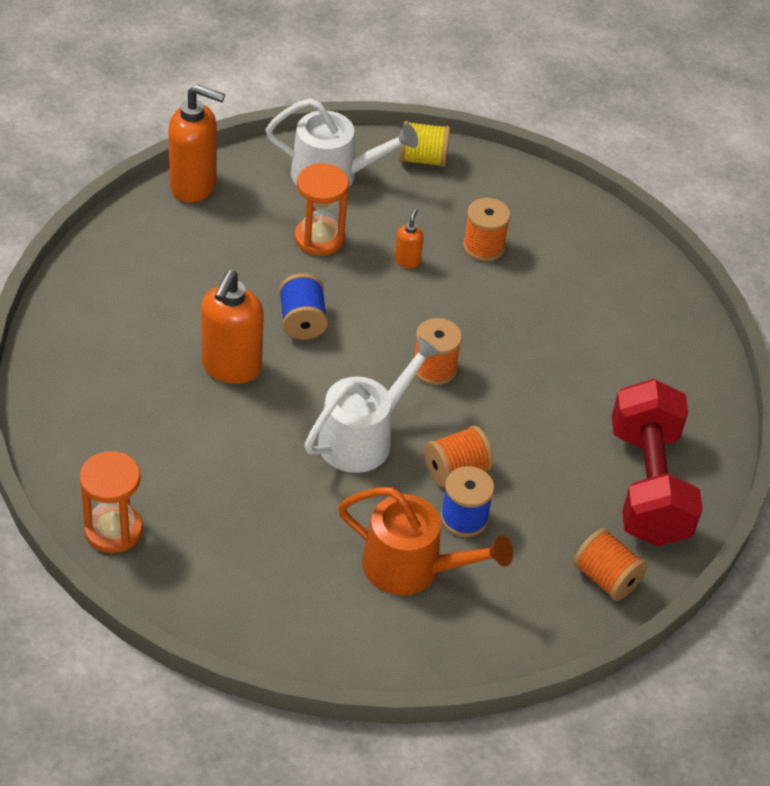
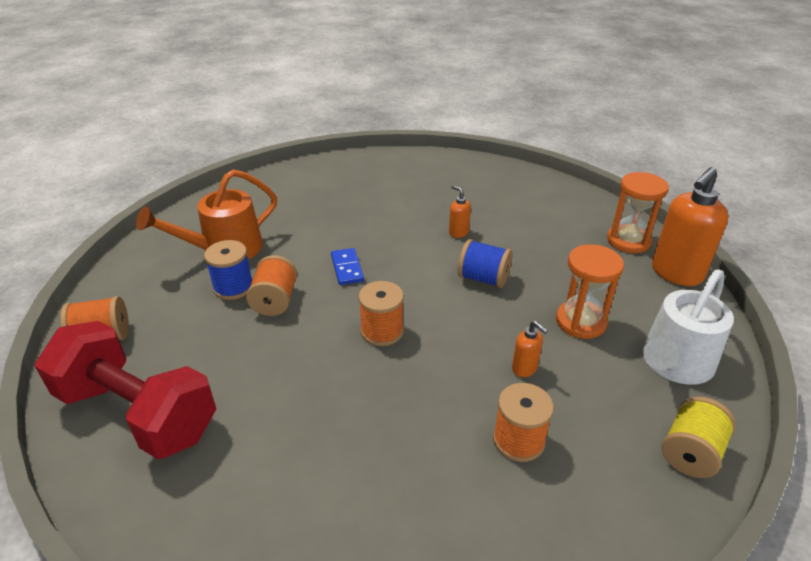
camera: 125 degrees right, 10 degrees down
(113, 530) = (366, 162): orange hourglass -> orange hourglass (628, 241)
(231, 367) = (458, 232): orange soap dispenser -> orange soap dispenser, size x0.46
(364, 437) = (347, 268): white watering can -> blue domino

